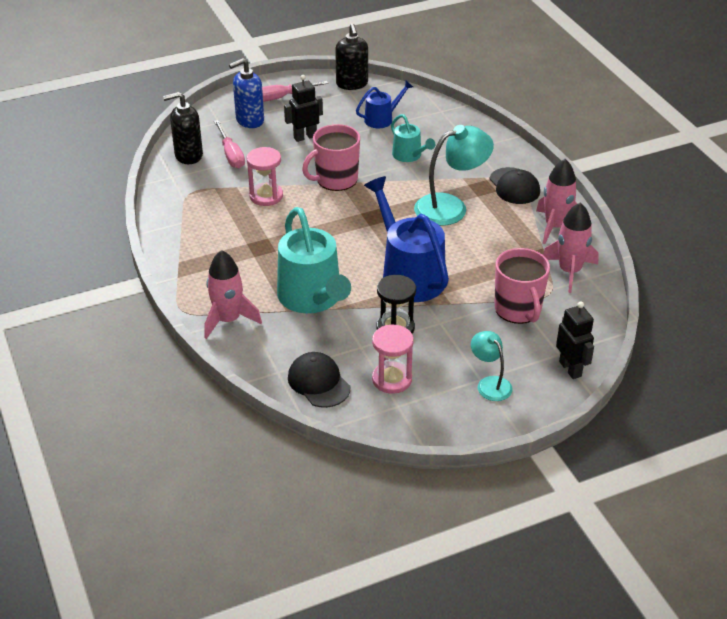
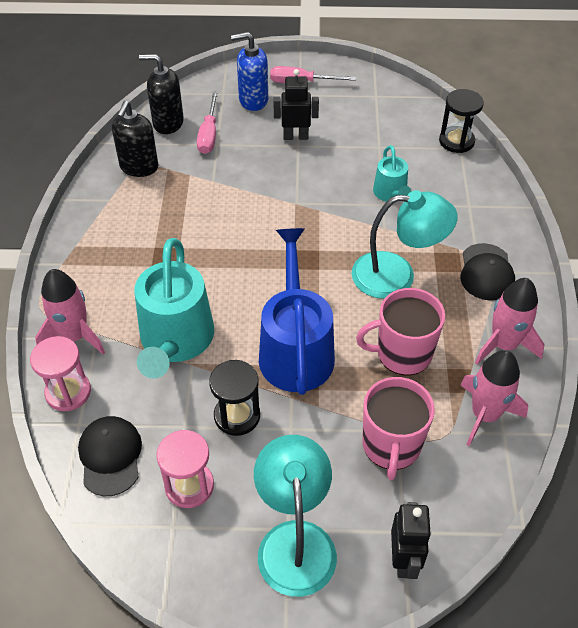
camera: 25 degrees right, 10 degrees up
(266, 196) = (211, 195): pink hourglass -> pink hourglass (68, 392)
(335, 179) = (294, 198): pink mug -> pink mug (402, 353)
(352, 84) = (384, 87): black soap dispenser -> black soap dispenser (139, 167)
(382, 119) = (389, 139): blue watering can -> none
(435, 107) = (456, 141): none -> black hourglass
(490, 384) = (295, 540): turquoise lamp -> turquoise lamp, size x1.76

